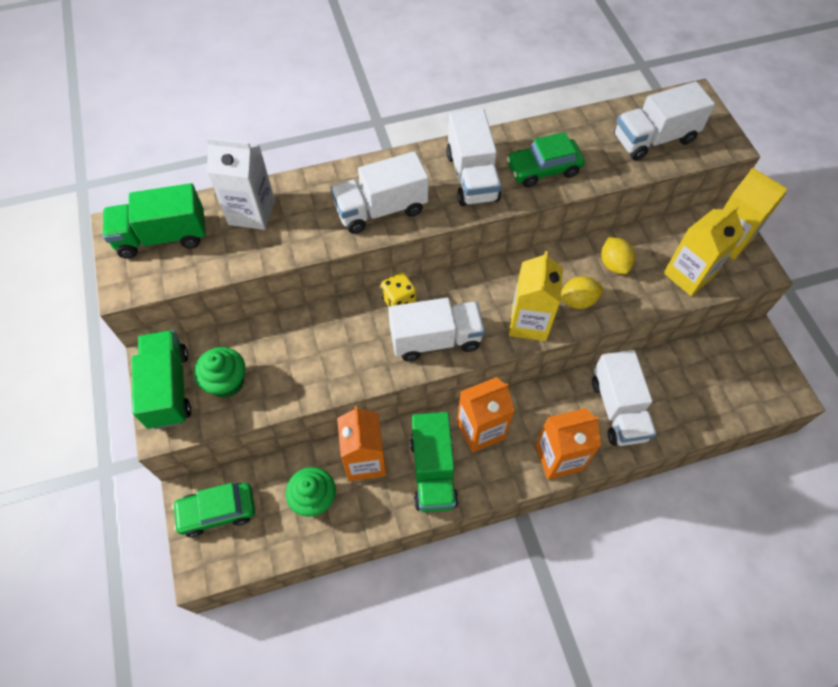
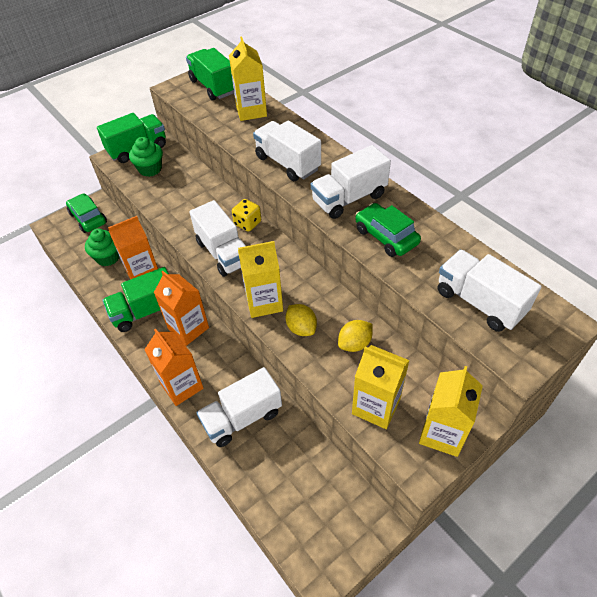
camera: 70 degrees right, 10 degrees down
(251, 212) = (251, 111): white carton -> yellow carton

